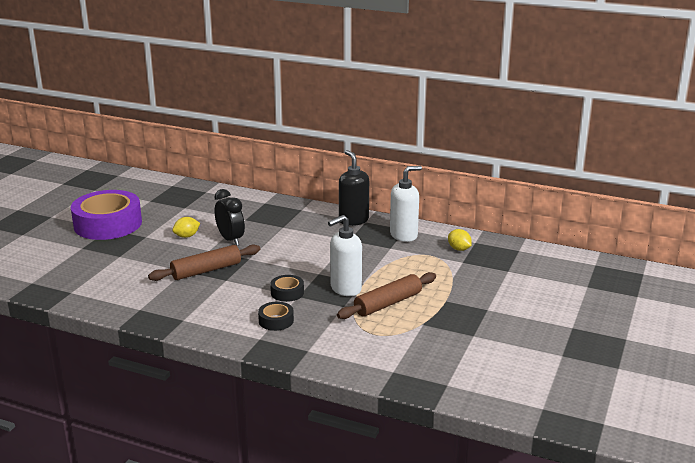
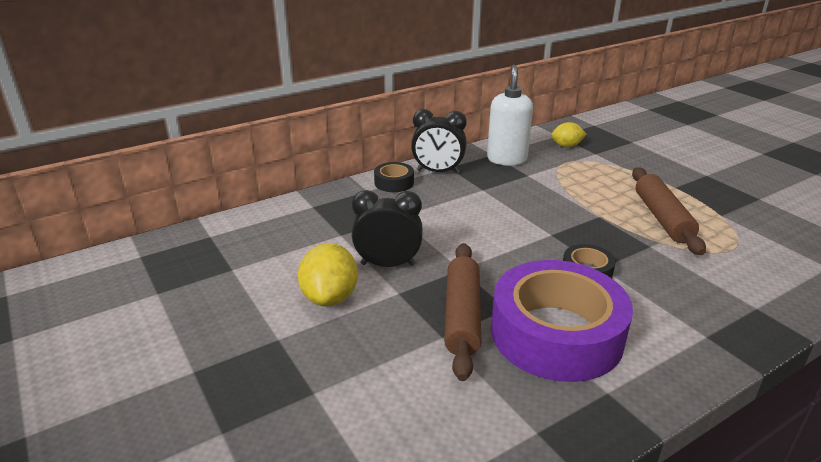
camera: 55 degrees left, 5 degrees up
(108, 224) = (173, 366): purple tape -> purple tape (556, 334)
(187, 236) = (330, 297): yellow lemon -> yellow lemon, size x1.58
(276, 321) = (661, 305): black tape -> black tape (394, 182)
(345, 289) = (607, 230): white soap dispenser -> none
(353, 220) = (438, 172): black soap dispenser -> black clock

